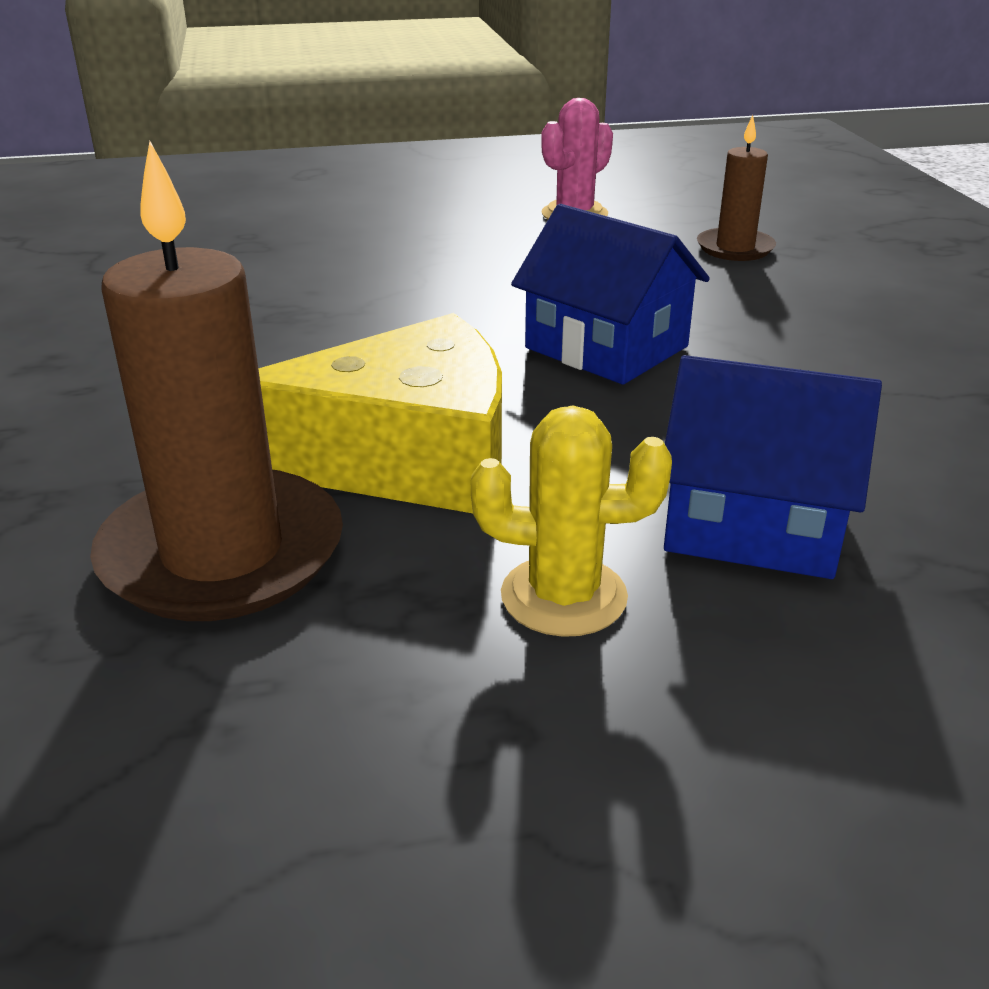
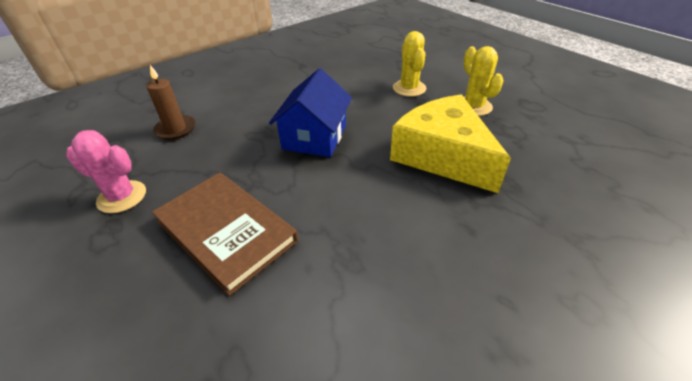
camera: 115 degrees left, 10 degrees up
(222, 553) = (537, 171): brown candle -> none
(435, 258) = (226, 231): none -> brown book
(754, 523) = (409, 88): blue house -> yellow cactus

